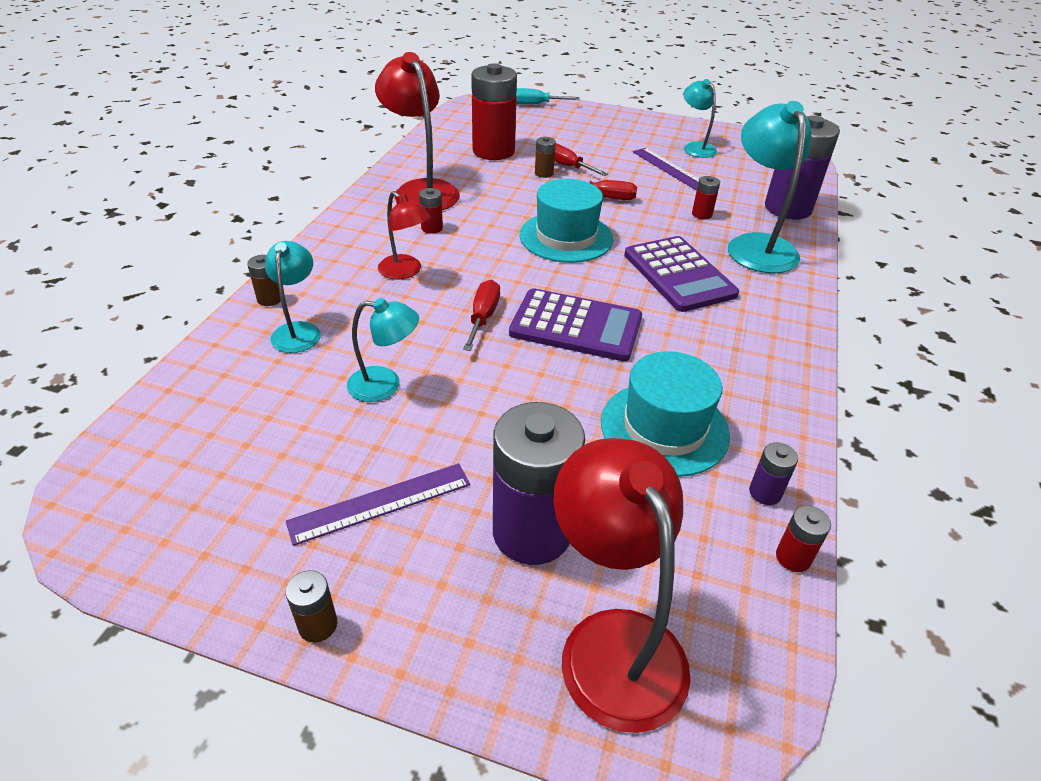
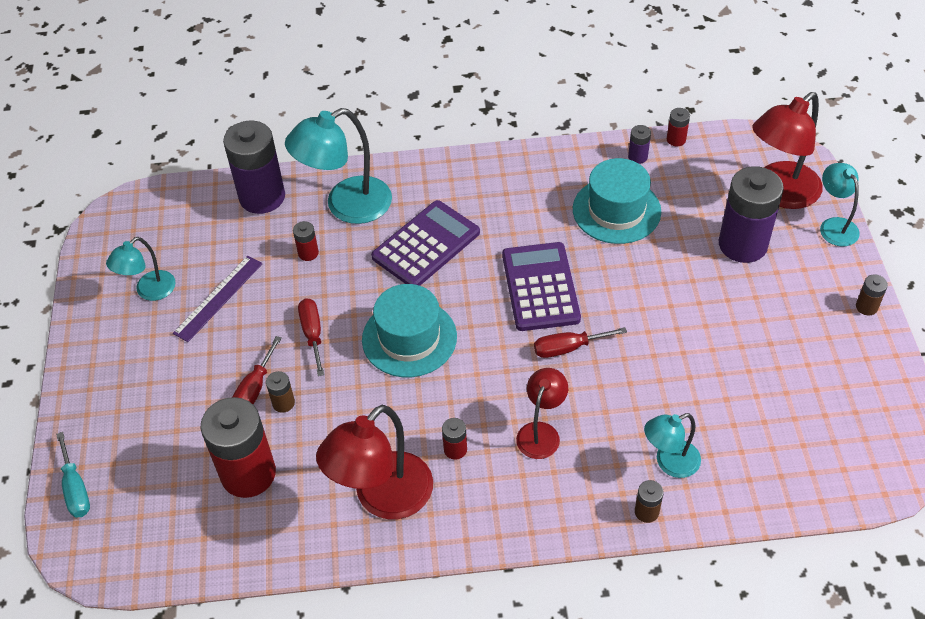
camera: 110 degrees left, 10 degrees up
(380, 502) = (779, 320): purple ruler -> none
(385, 385) = (685, 371): turquoise lamp -> turquoise lamp (834, 226)

